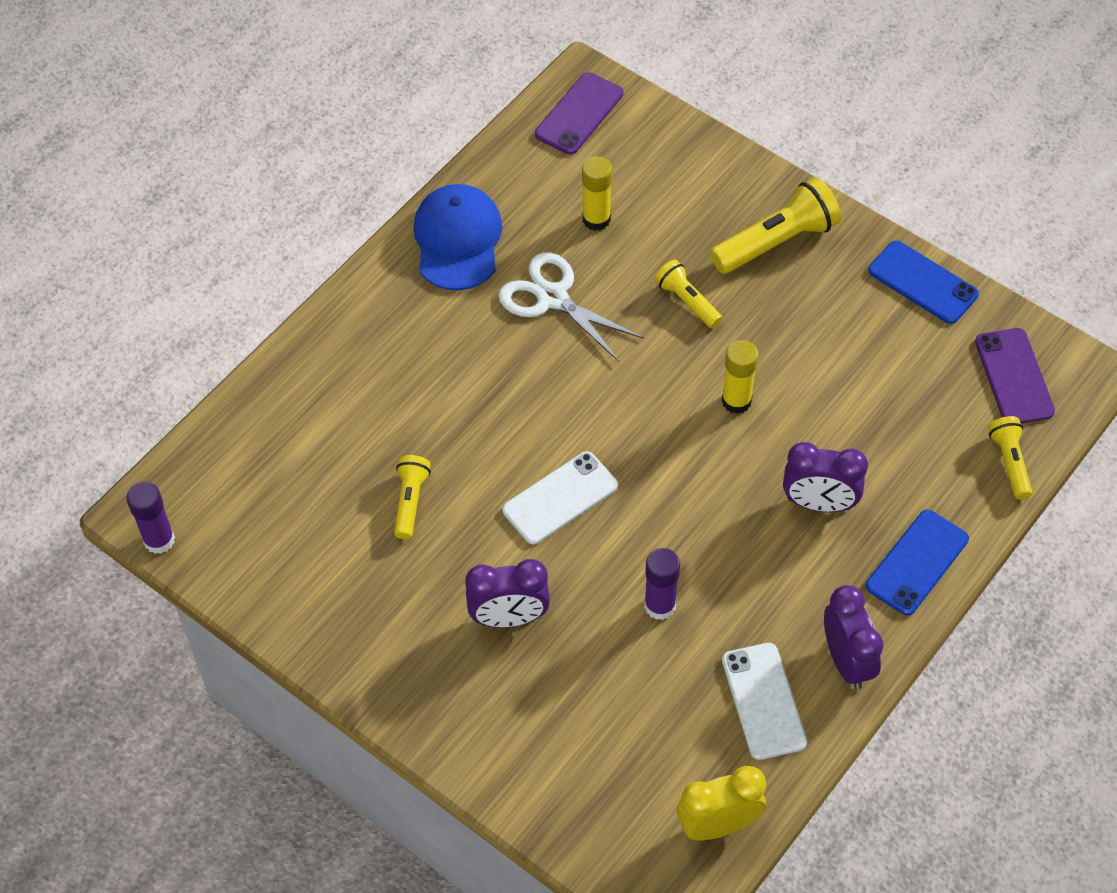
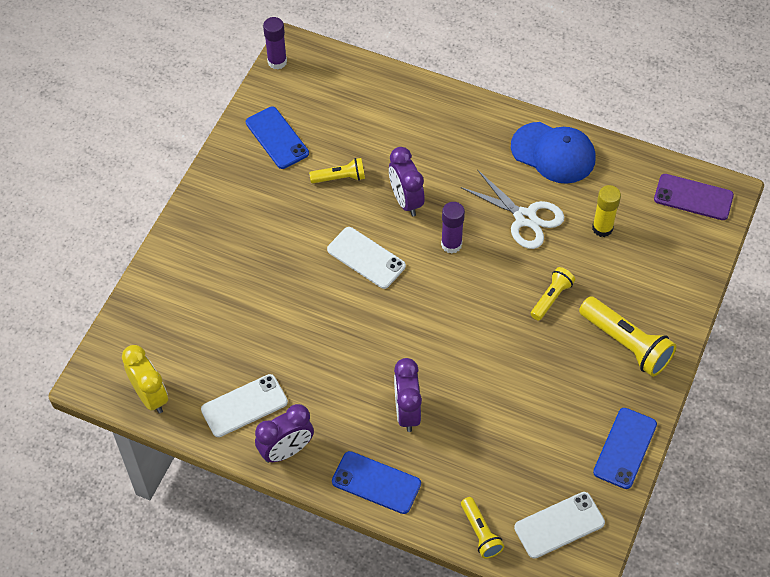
camera: 75 degrees right, 0 degrees up
(307, 569) = (277, 138): none -> blue phone
(458, 240) = (553, 153): blue cap -> blue cap turned 45 degrees clockwise
(509, 618) = (270, 250): purple clock -> purple clock (406, 201)
(552, 298) = (525, 218): white scissors -> white scissors turned 105 degrees clockwise
(660, 605) = (300, 331): purple glue stick -> purple glue stick (451, 244)
(736, 401) = (476, 345): yellow glue stick -> none
(1010, 462) = (480, 533): yellow flashlight -> yellow flashlight turned 90 degrees clockwise
(1014, 377) = (559, 525): purple phone -> white phone

